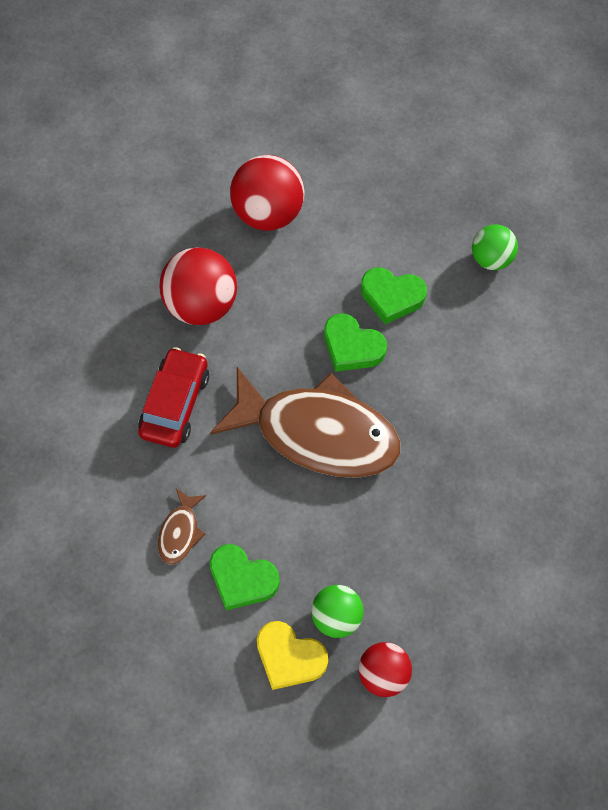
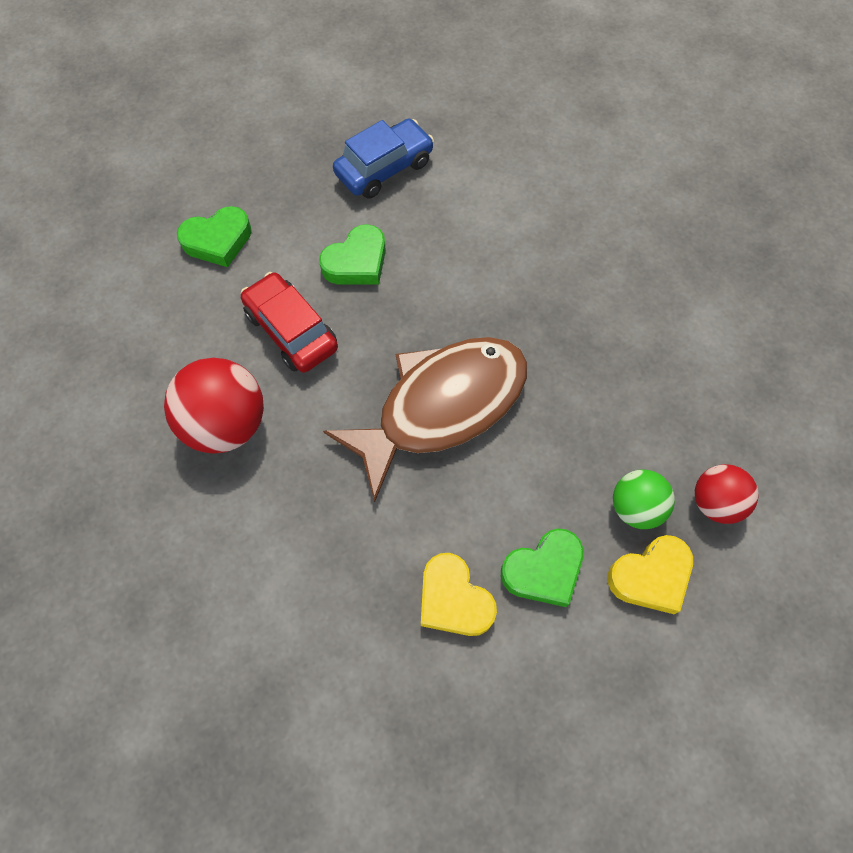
camera: 55 degrees left, 0 degrees up
(175, 404) = (312, 517): red car -> red car (291, 331)
(180, 532) = (453, 599): brown fish -> yellow heart
(268, 213) = (183, 305): red ball -> none
(352, 347) = (379, 324): green heart -> green heart (218, 240)
(491, 259) = (384, 168): green ball -> blue car

